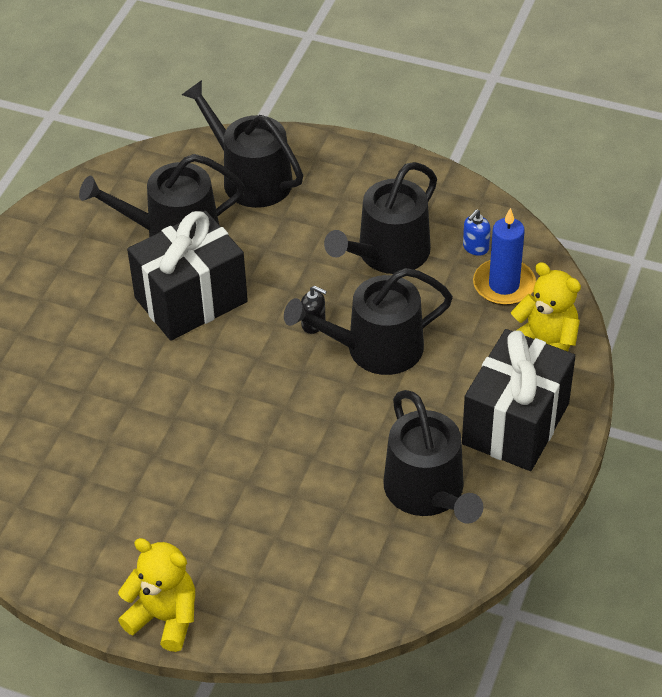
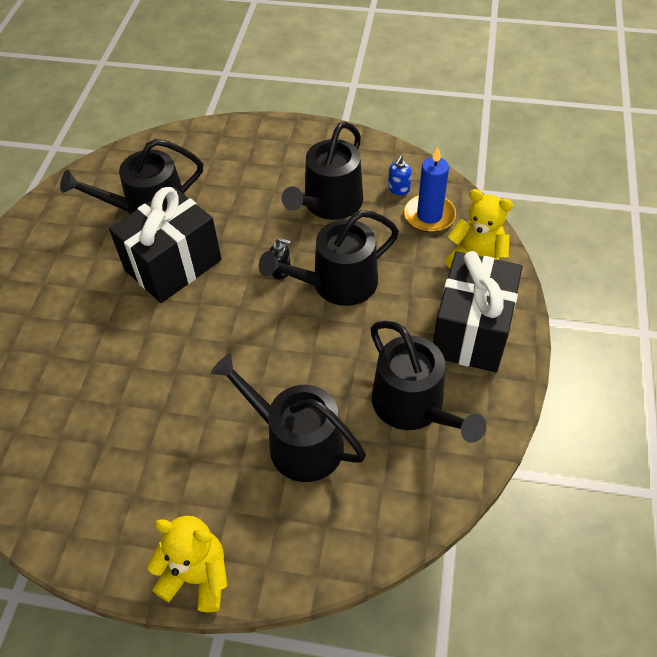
camera: 10 degrees left, 5 degrees up
(250, 178) = (205, 159): black watering can -> black watering can (297, 442)

